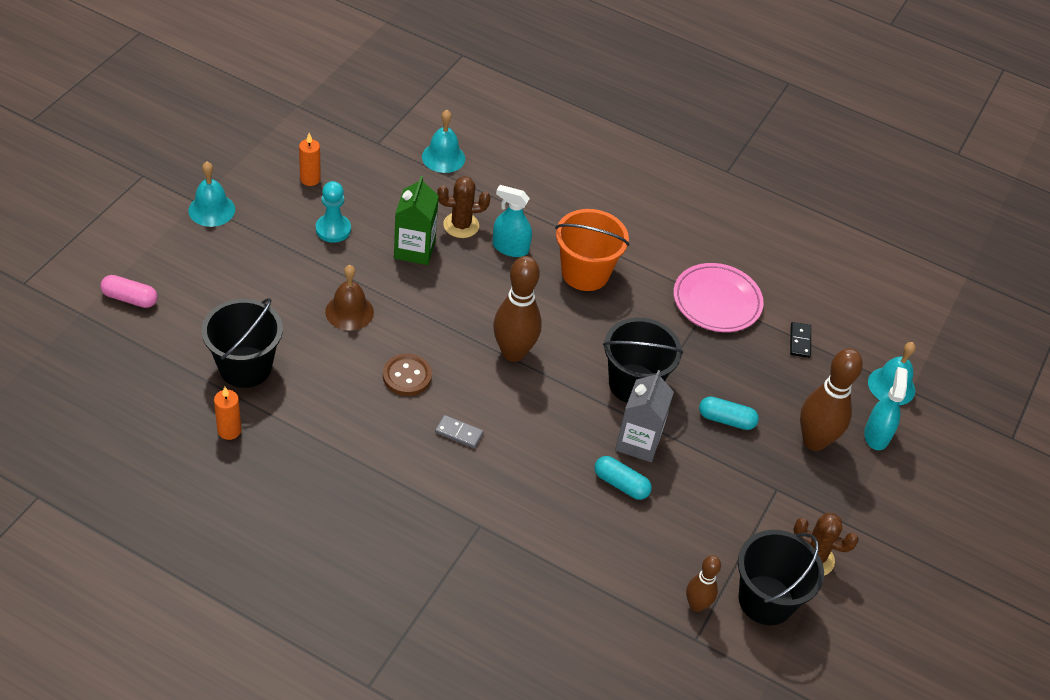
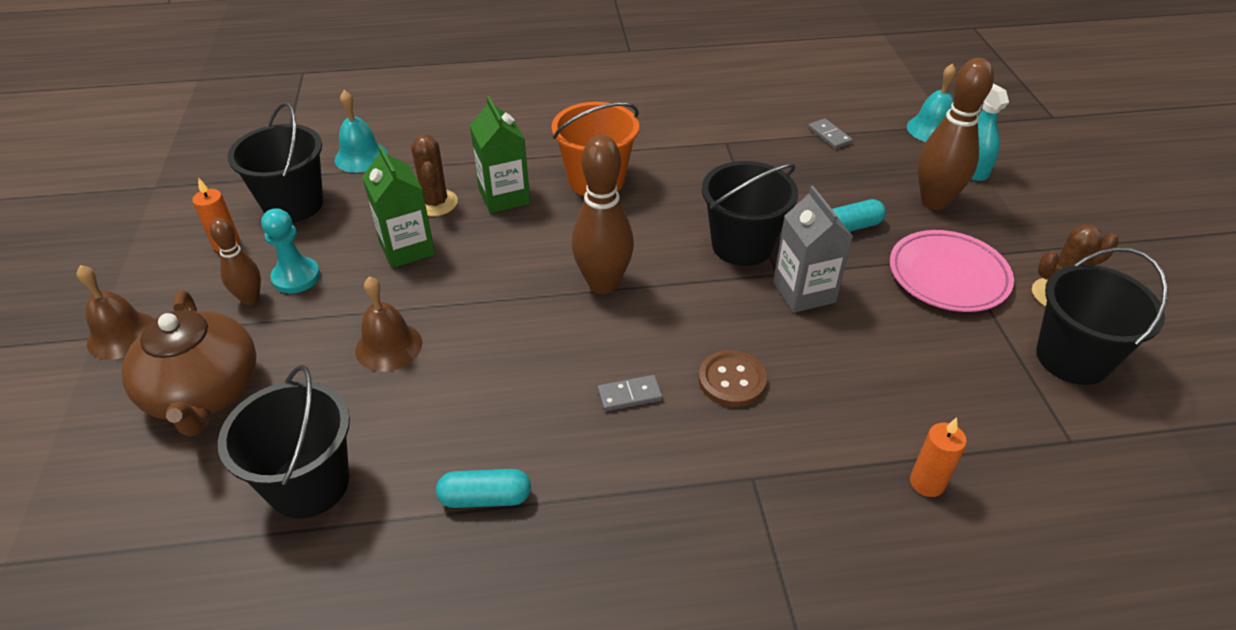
camera: 30 degrees left, 5 degrees down
(130, 298) = (74, 498): pink capsule -> none
(211, 210) = (122, 335): turquoise bell -> brown bell
(229, 430) = (351, 577): orange candle -> orange candle (927, 483)
(230, 276) = (204, 393): none -> brown teapot
(371, 172) = (293, 204): none -> black bucket
(407, 376) = (516, 372): brown button -> brown button (732, 380)
(461, 225) = (435, 203): brown cactus -> brown cactus turned 60 degrees counterclockwise
(510, 248) = (504, 196): turquoise spray bottle -> green carton
(621, 484) = (834, 340): turquoise capsule -> turquoise capsule (485, 498)
(696, 605) = (1030, 406): brown bowling pin -> brown bowling pin (250, 298)
(717, 301) = (732, 142): pink plate -> pink plate (948, 276)
(800, 341) = (829, 136): black domino -> grey domino

